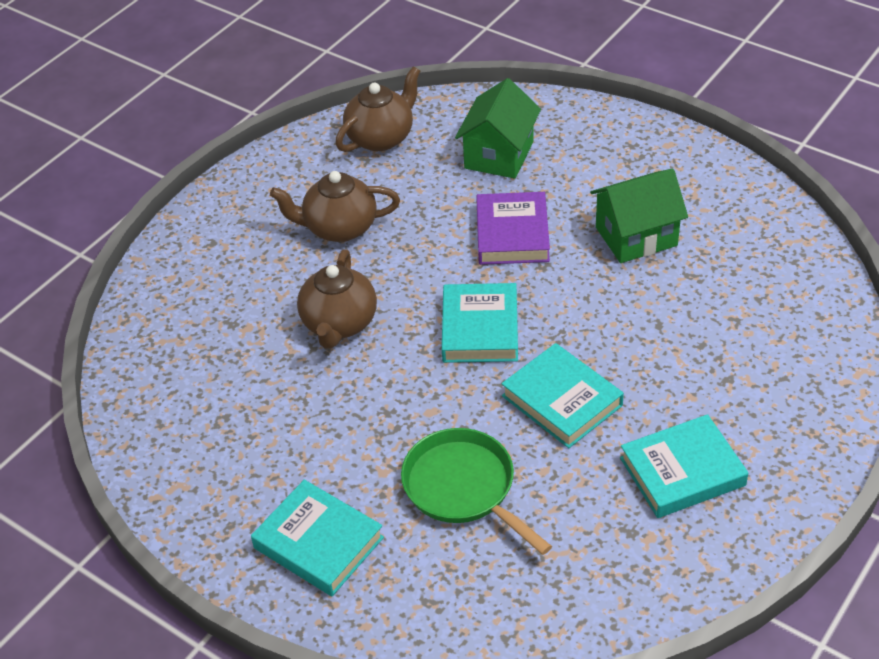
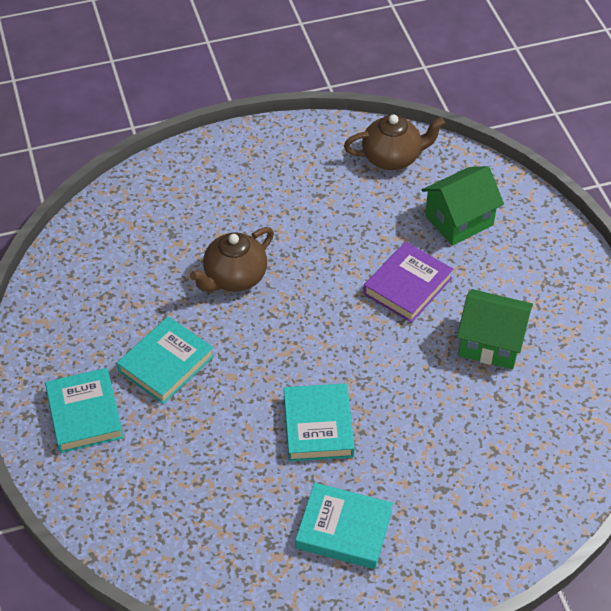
camera: 35 degrees right, 5 degrees up
(339, 228) = (300, 208): brown teapot -> none
(463, 488) = (199, 440): green pan -> none
(480, 328) = (317, 340): turquoise book -> turquoise book (166, 364)

